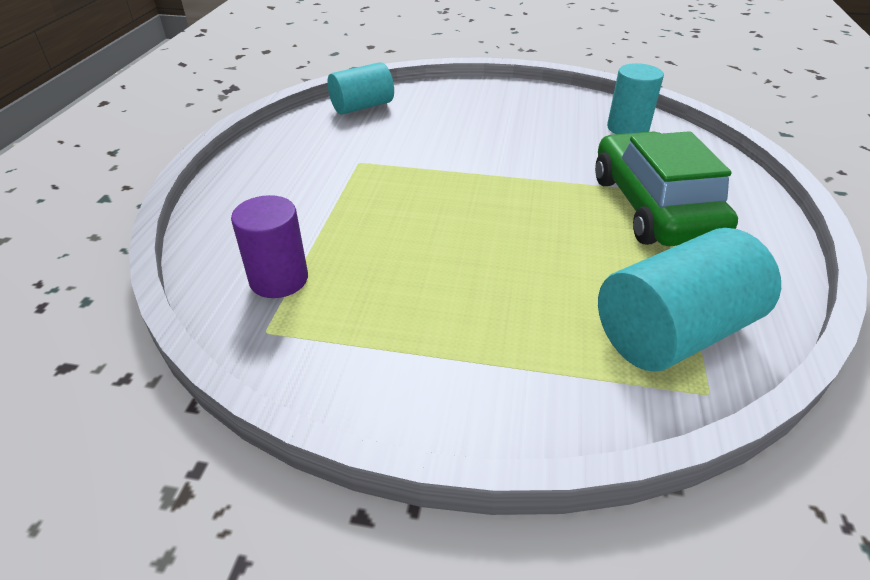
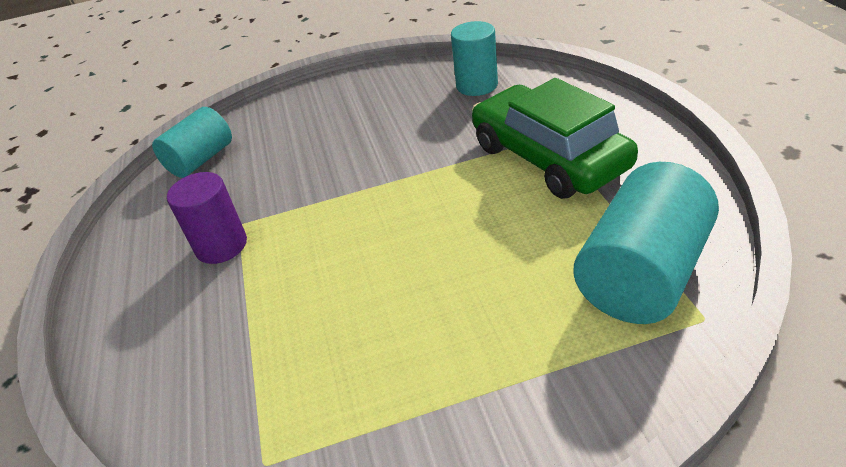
camera: 20 degrees left, 0 degrees up
(279, 279) = (239, 397): purple cylinder -> purple cylinder (221, 246)

